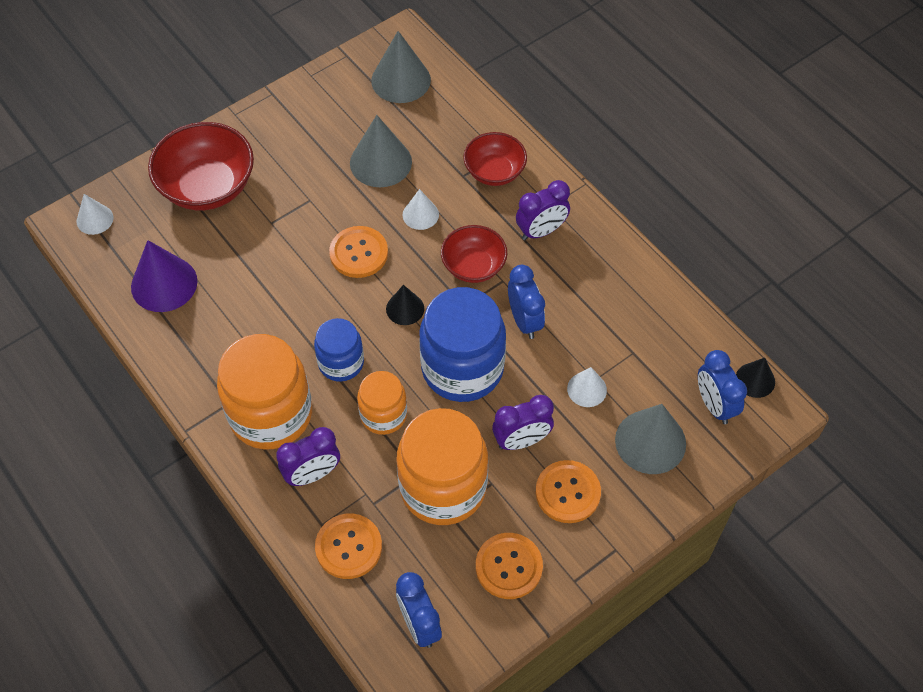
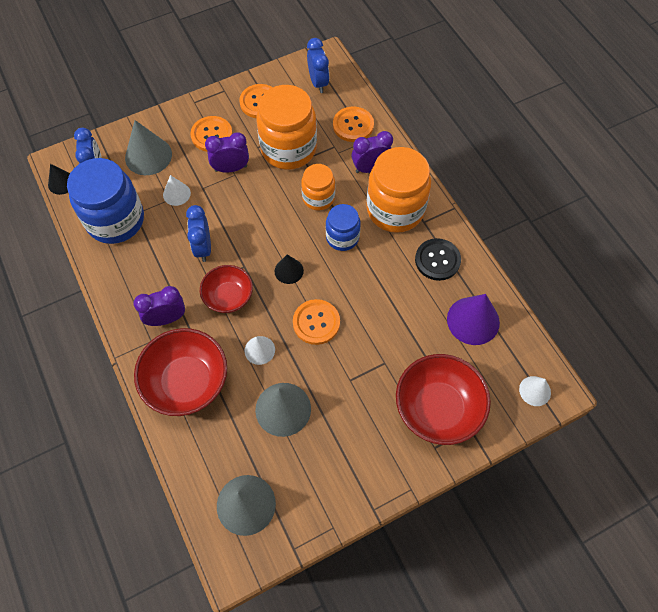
camera: 170 degrees left, 5 degrees up
(209, 351) = (437, 260): none -> black button
(462, 368) = (257, 220): blue jar -> blue jar (115, 220)
(494, 172) = (187, 382): red bowl -> red bowl, size x1.62

